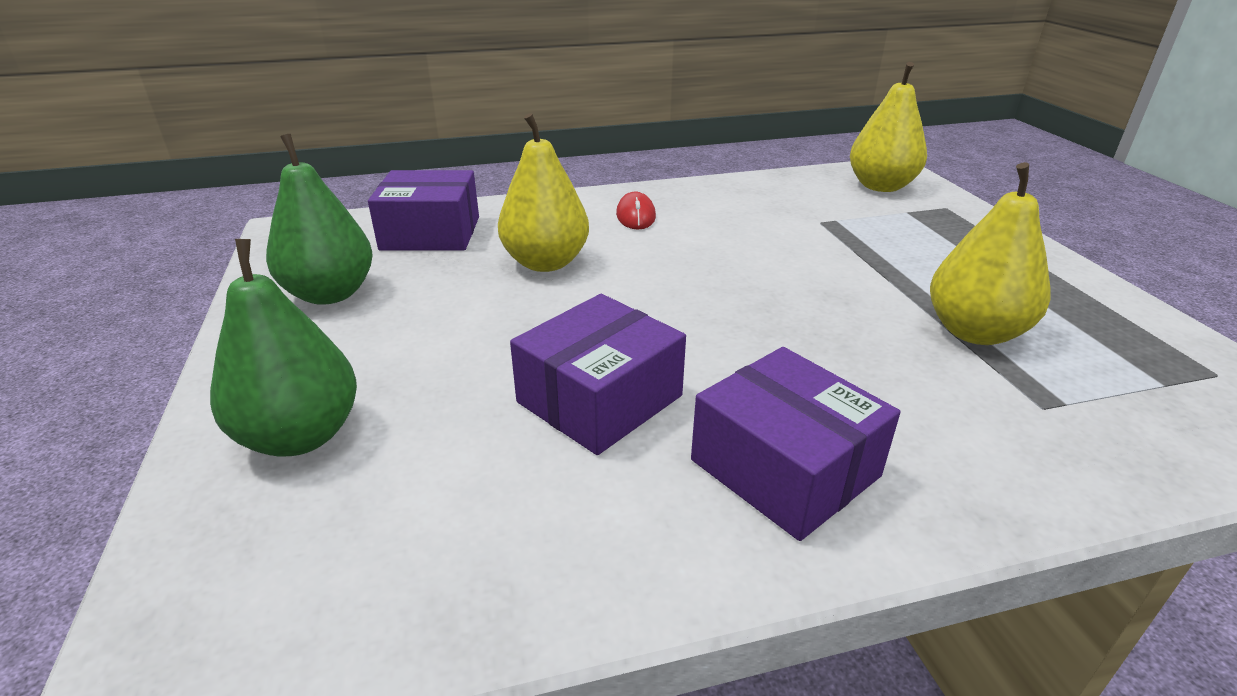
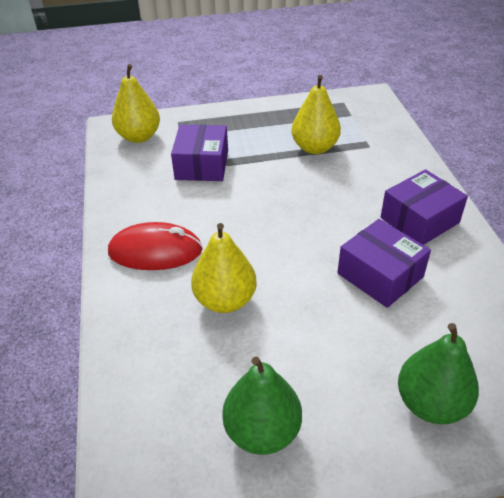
camera: 85 degrees left, 10 degrees up
(431, 233) = (159, 378): purple box -> purple box (202, 165)
(636, 215) = (155, 251): red mouse -> red mouse, size x1.86

